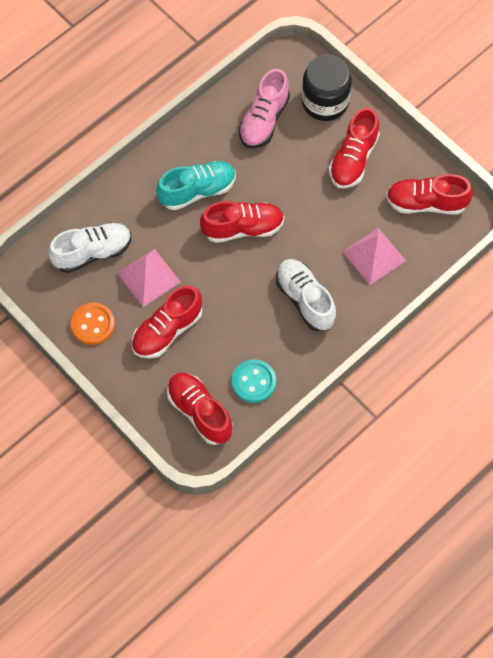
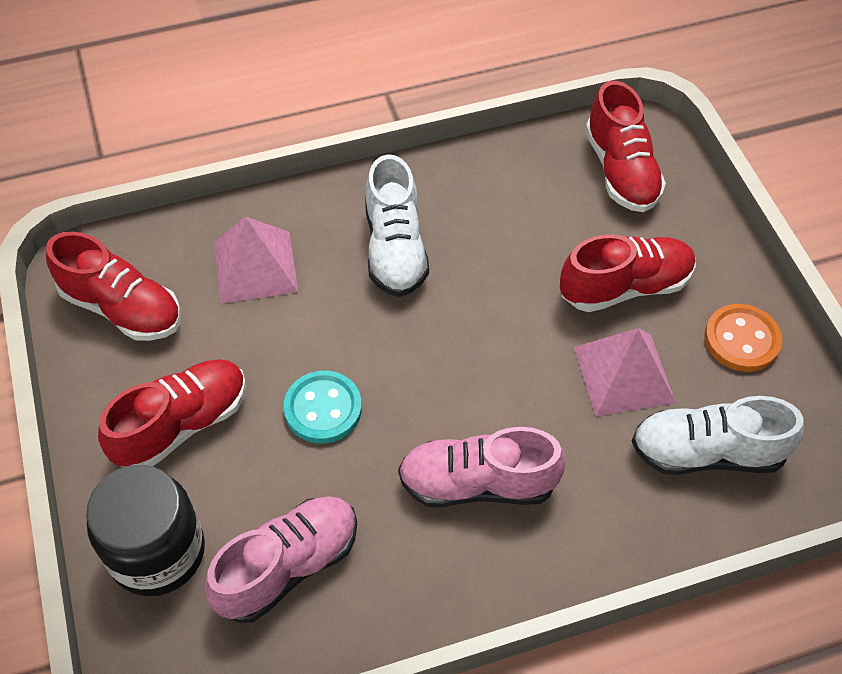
camera: 155 degrees left, 10 degrees down
(197, 191) = (477, 483): turquoise shoe -> pink shoe
(243, 228) = (432, 388): red shoe -> none
(253, 382) = (527, 178): turquoise button -> turquoise button (323, 409)

